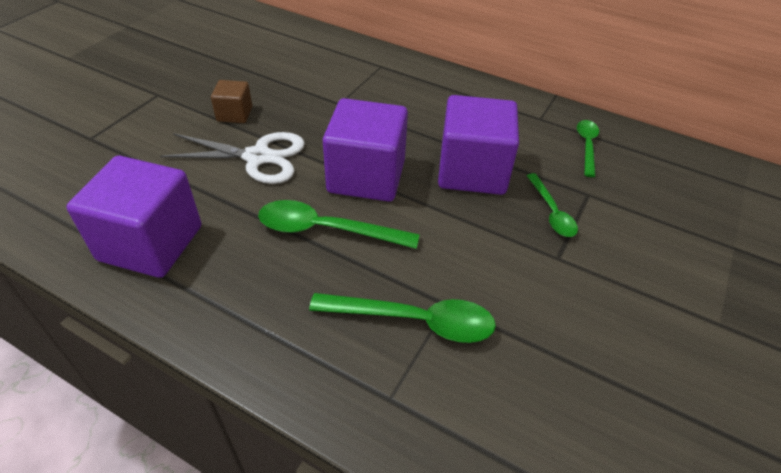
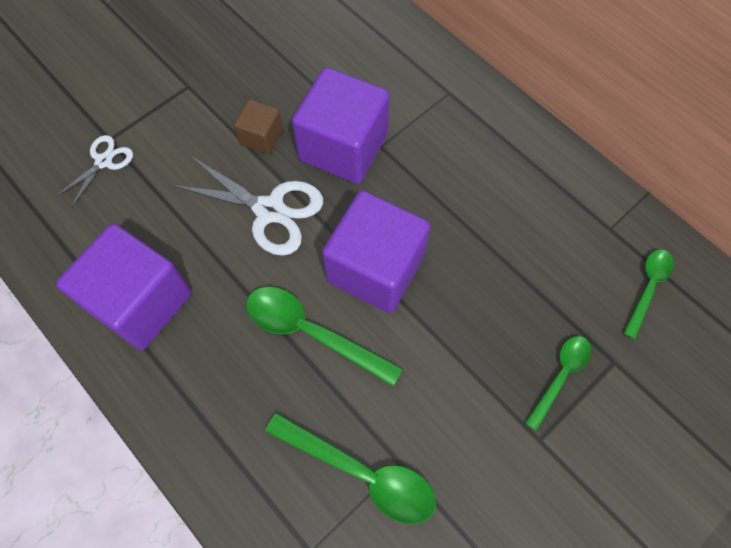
camera: 20 degrees right, 20 degrees up
(88, 153) = (104, 161): none -> white scissors
(472, 171) = (495, 291): purple cube -> purple cube (343, 147)
(551, 212) = (560, 376): green spoon -> green spoon turned 150 degrees counterclockwise

